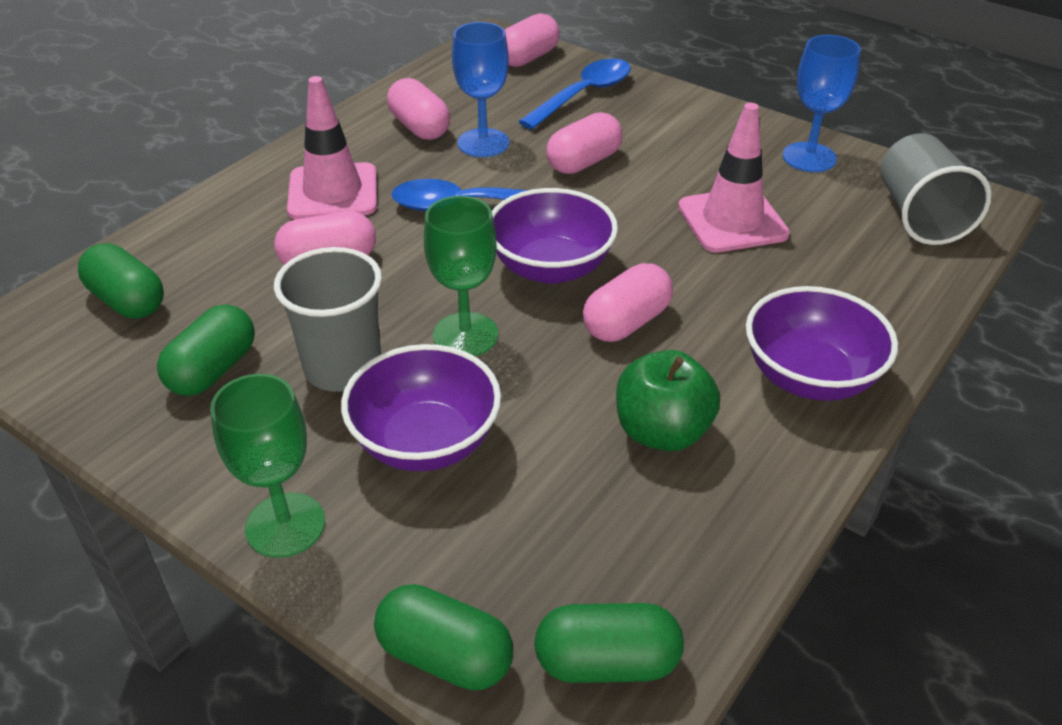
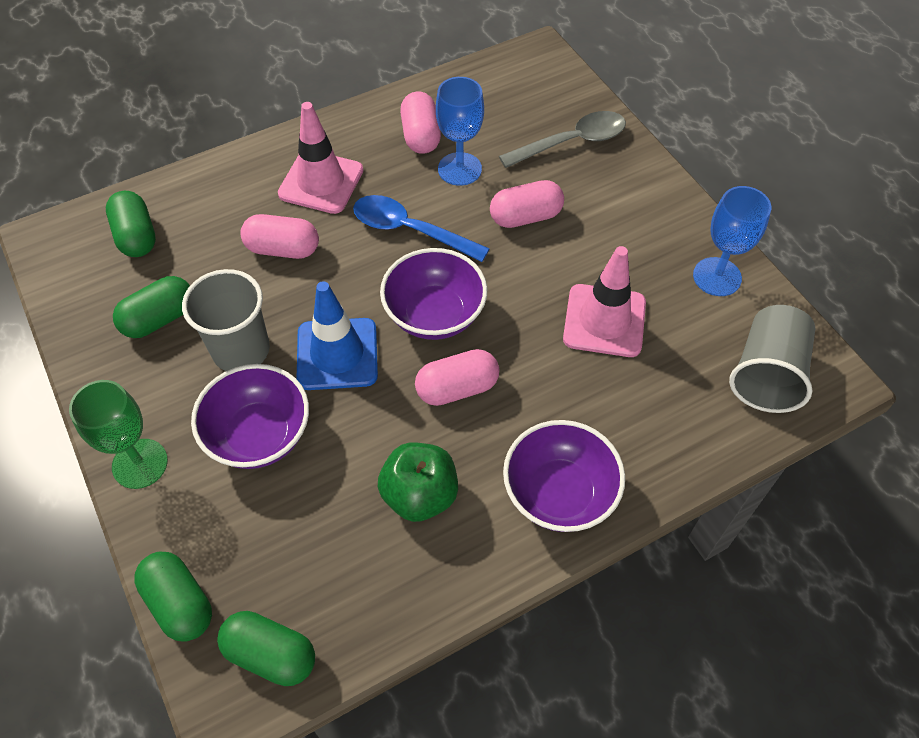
camera: 25 degrees right, 15 degrees up
(465, 335) = (337, 354): green goblet -> blue traffic cone
(528, 58) = (552, 84): pink capsule -> none
(583, 95) = (572, 142): blue spoon -> grey spoon

